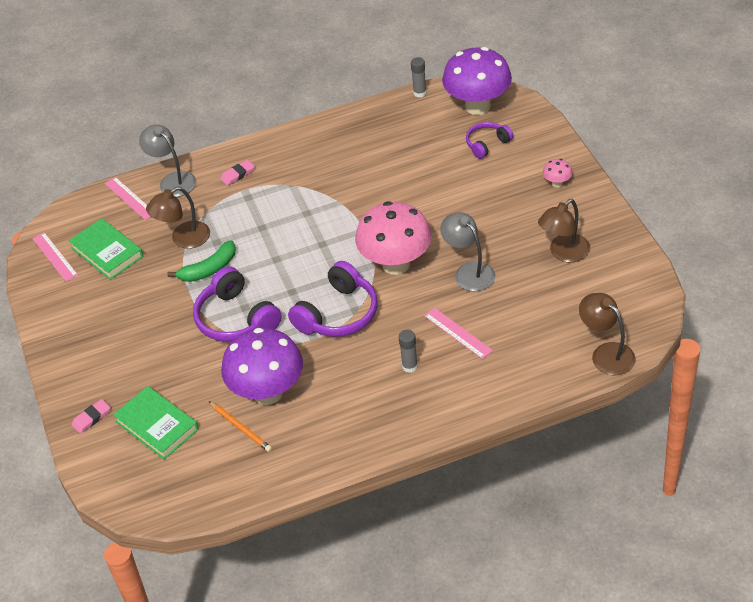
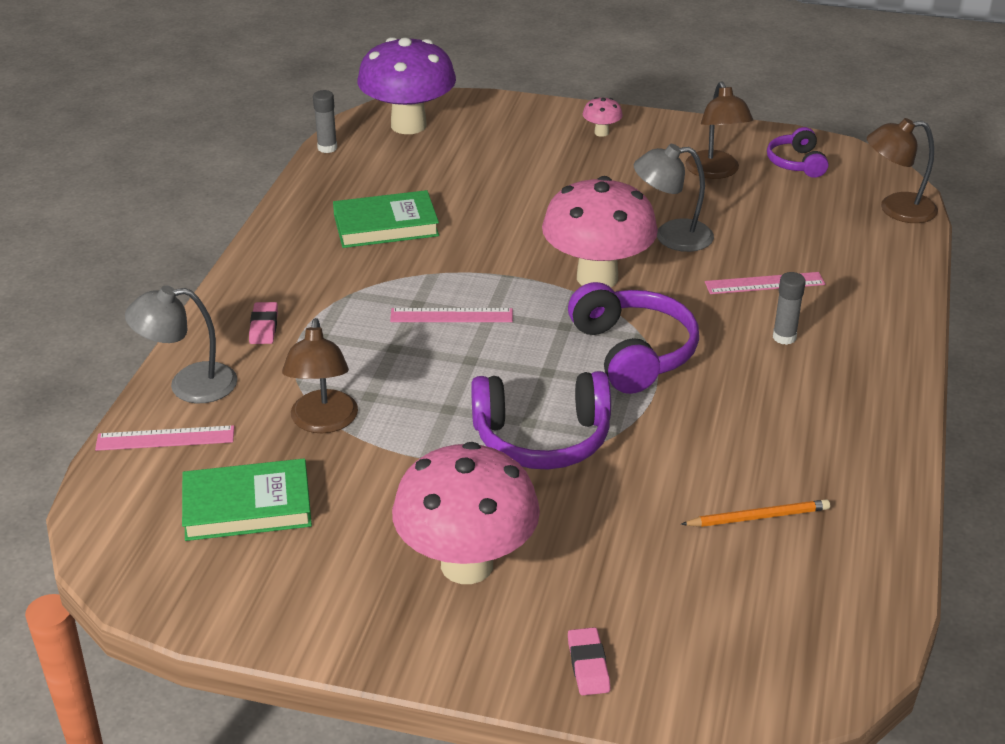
camera: 60 degrees left, 10 degrees down
(54, 257) = (179, 566): pink ruler -> pink ruler (451, 316)
(125, 343) = (467, 565): none -> pink mushroom
(157, 426) = (675, 598): green book -> green book (386, 225)
(209, 269) = (414, 423): green banana -> none
(268, 393) = (715, 466): purple mushroom -> none
(487, 144) = (479, 144): purple headphones -> purple headphones (796, 163)

